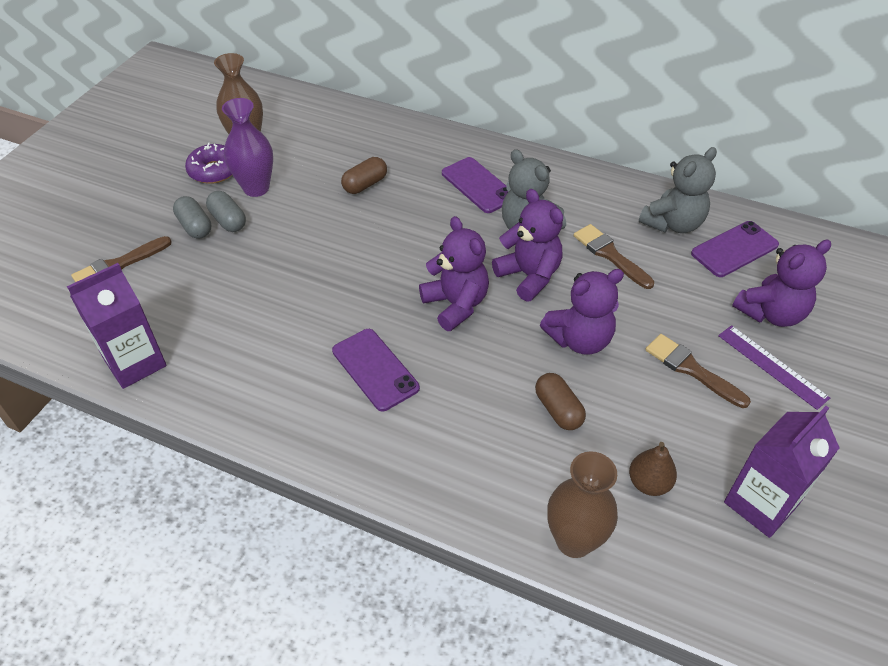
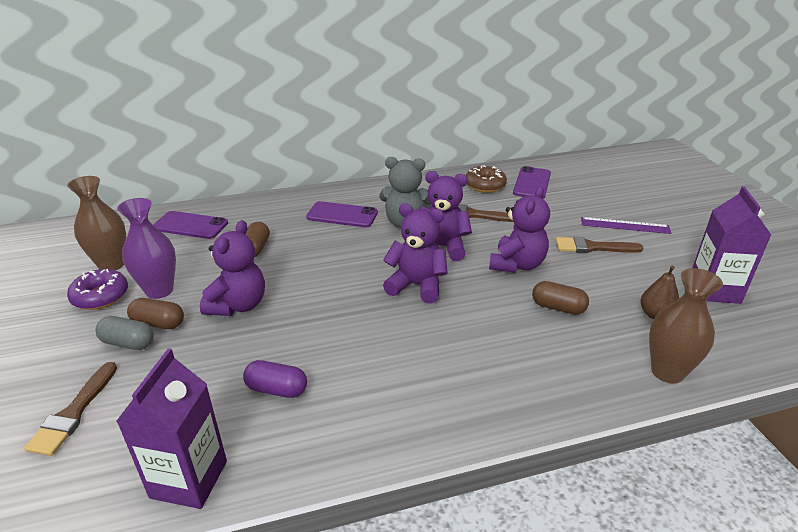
camera: 40 degrees left, 15 degrees down
(228, 220) = (158, 323): grey capsule -> brown capsule
(248, 332) = (276, 389): none -> purple capsule
(375, 369) = (413, 354): purple phone -> purple phone (190, 225)
(673, 223) = (485, 185): grey teddy bear -> brown donut
(771, 313) = (590, 203): purple teddy bear -> purple teddy bear (238, 305)

